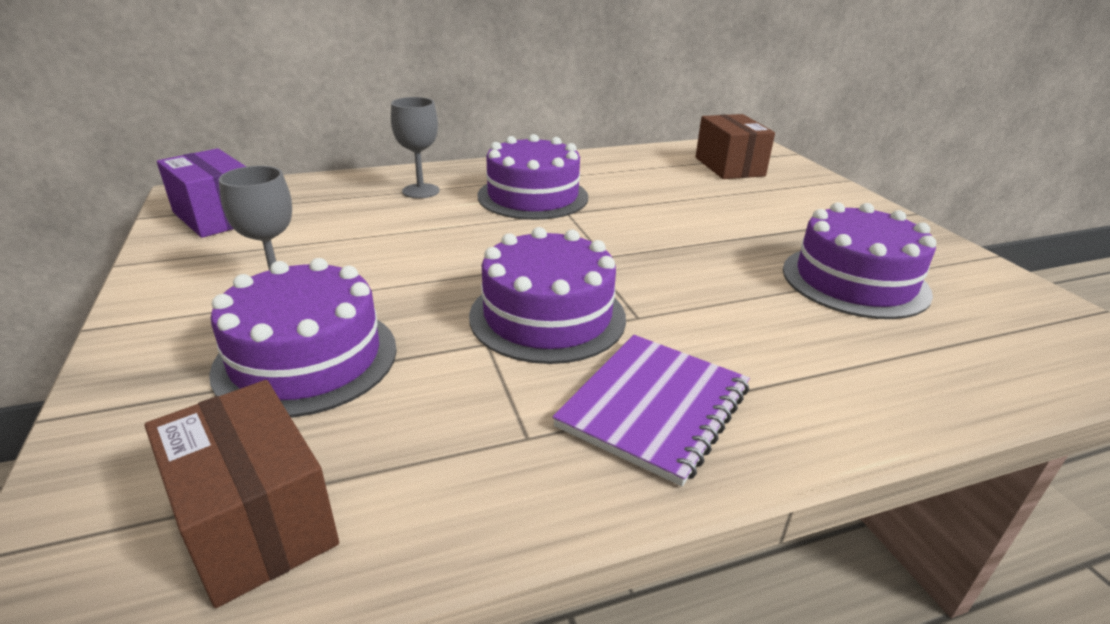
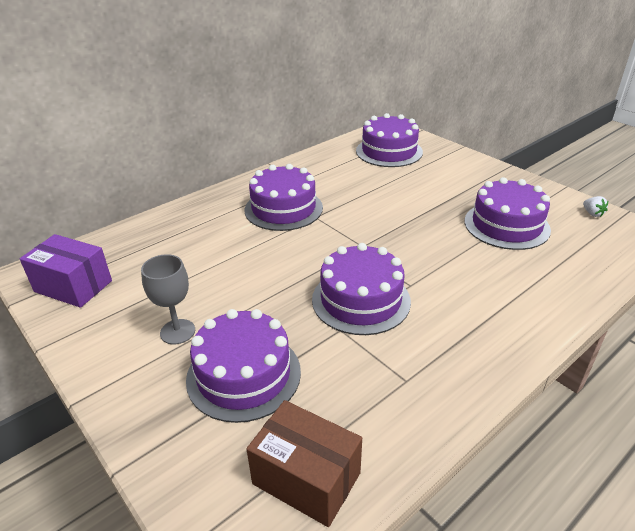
camera: 20 degrees left, 5 degrees up
(421, 191) = (203, 223): grey goblet -> none
(654, 407) = (456, 341): purple notebook -> none
(729, 167) = (389, 151): brown box -> purple cake
(1027, 299) = (592, 214): none -> white strawberry

